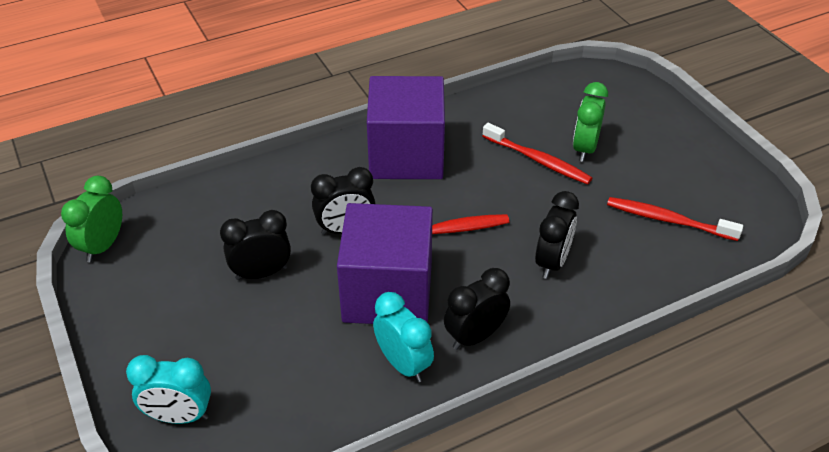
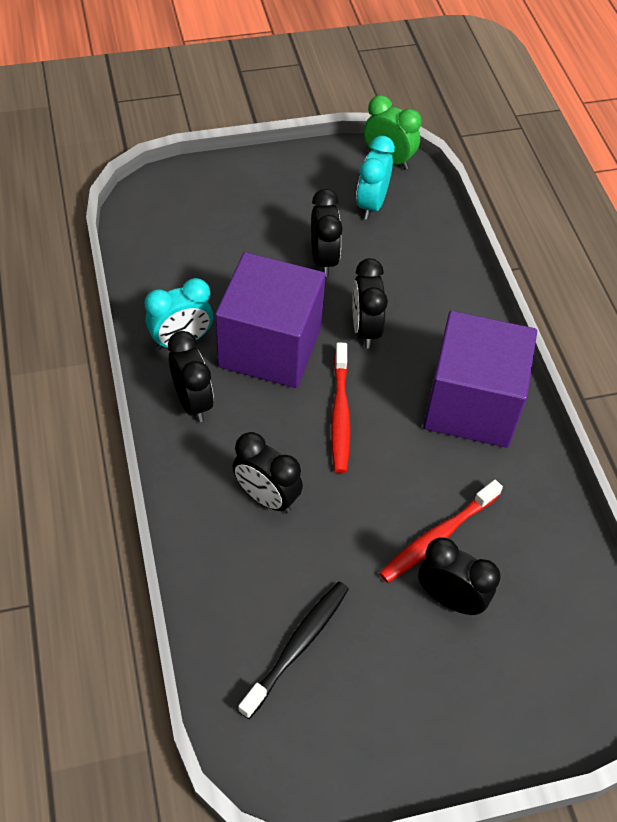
camera: 100 degrees right, 10 degrees up
(179, 416) = (186, 195): turquoise clock -> turquoise clock (371, 205)
(584, 149) = (450, 599): green clock -> black clock
(668, 220) = (297, 646): red toothbrush -> black toothbrush

